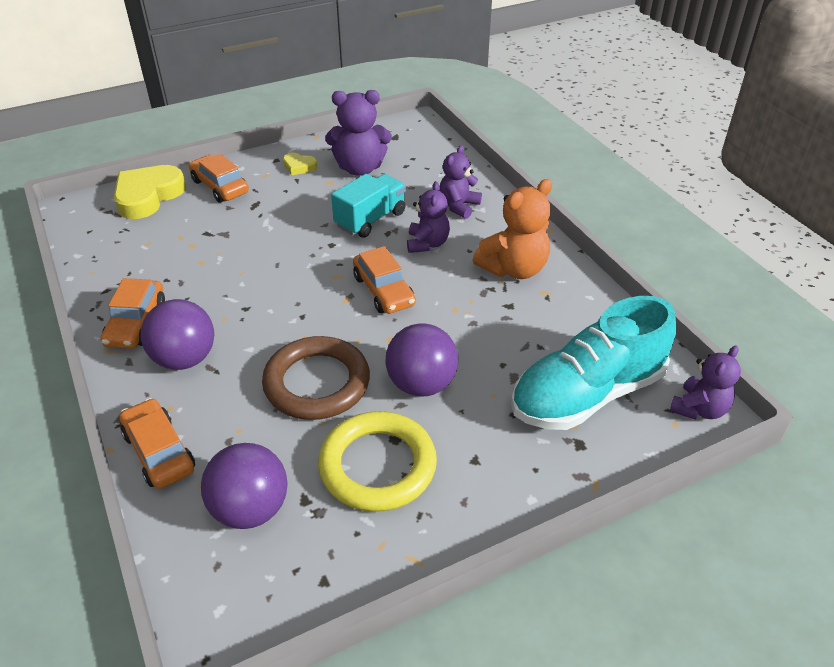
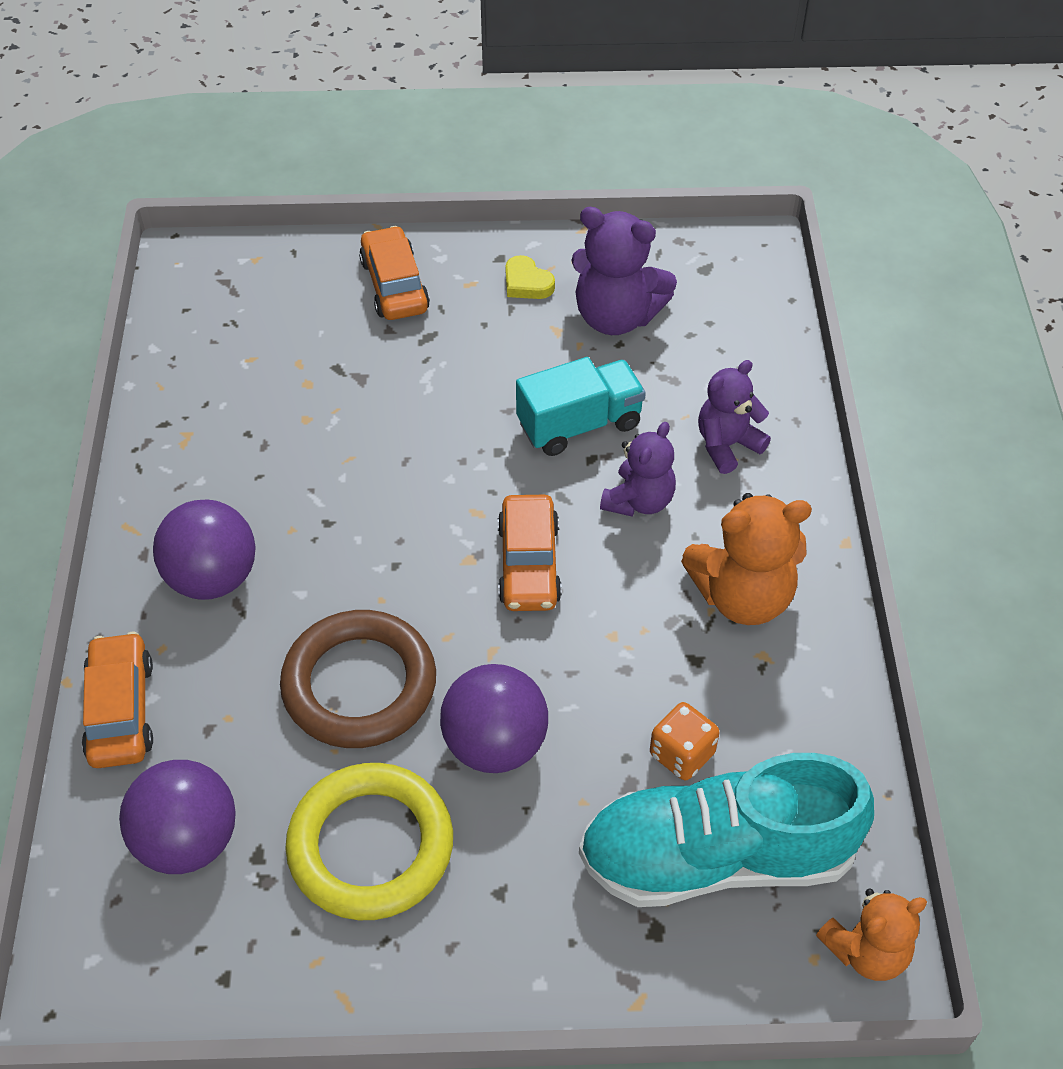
camera: 25 degrees right, 10 degrees up
(136, 323) = (178, 495): orange car -> none
(148, 196) = (289, 270): yellow heart -> none
(533, 352) = (681, 754): none -> orange dice
(699, 409) = (866, 950): purple teddy bear -> orange teddy bear

